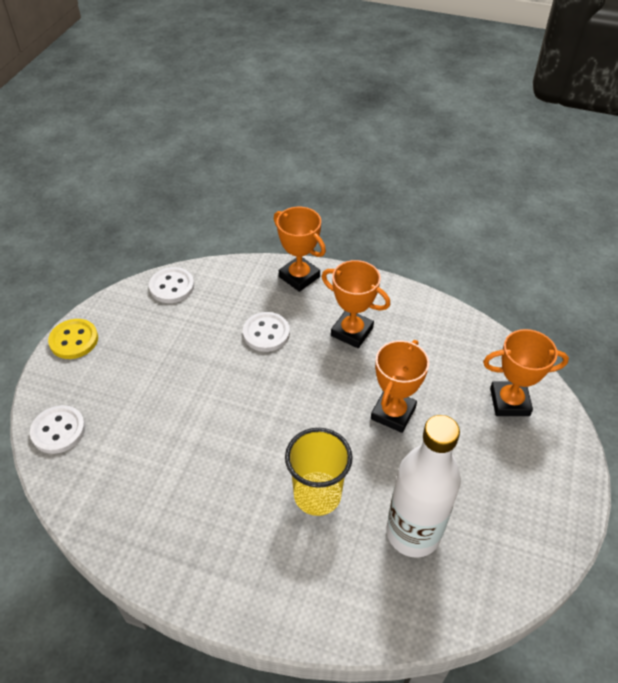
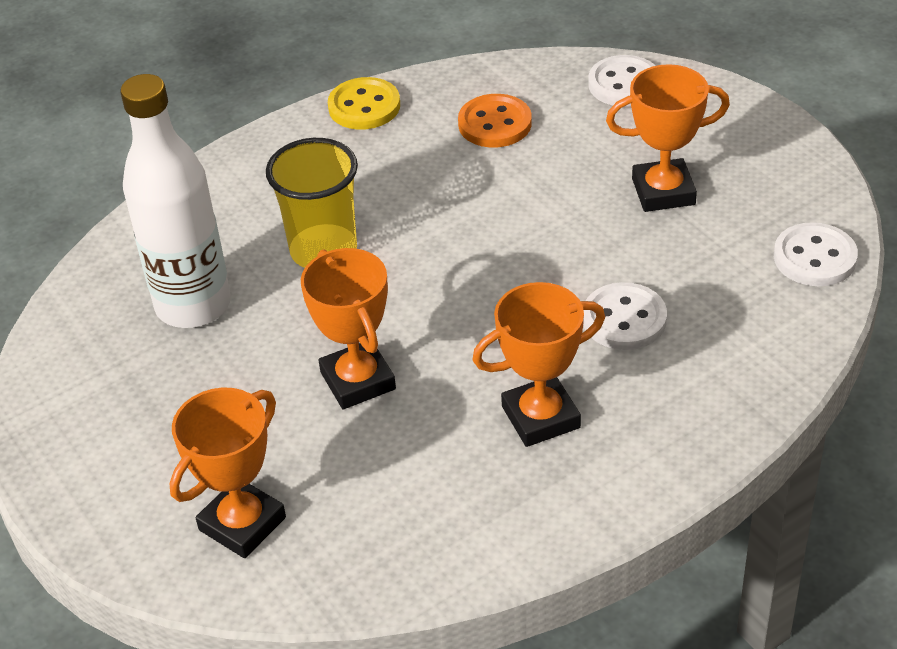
camera: 130 degrees right, 5 degrees down
(74, 340) = (774, 132): yellow button -> yellow button (364, 106)
(139, 478) = (495, 124): none -> orange button
(299, 277) = (719, 415): orange trophy -> orange trophy (663, 191)

